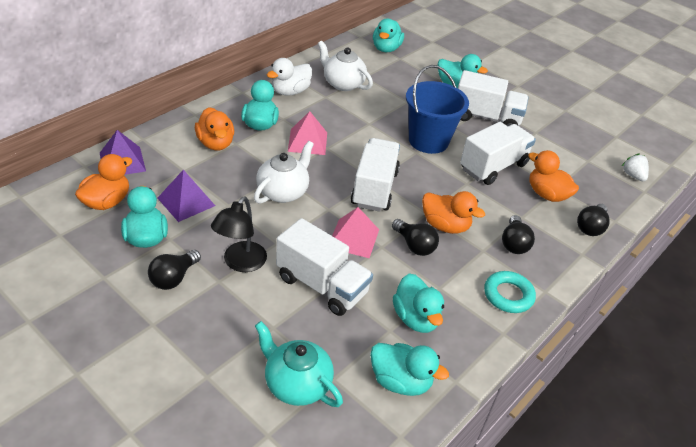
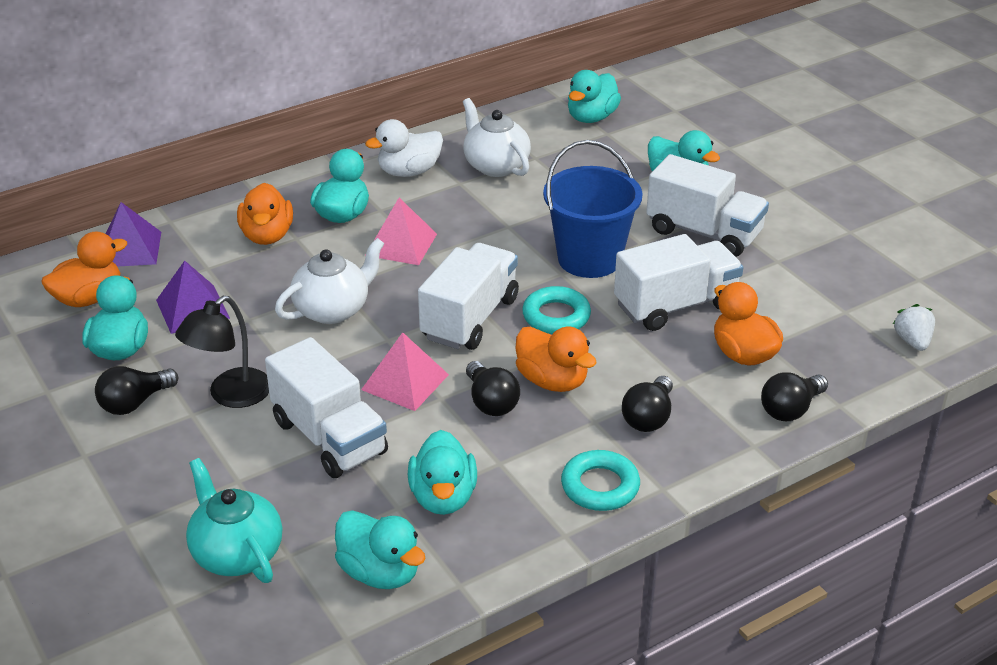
camera: 20 degrees right, 5 degrees down
(426, 181) = (556, 316): none -> turquoise ring

